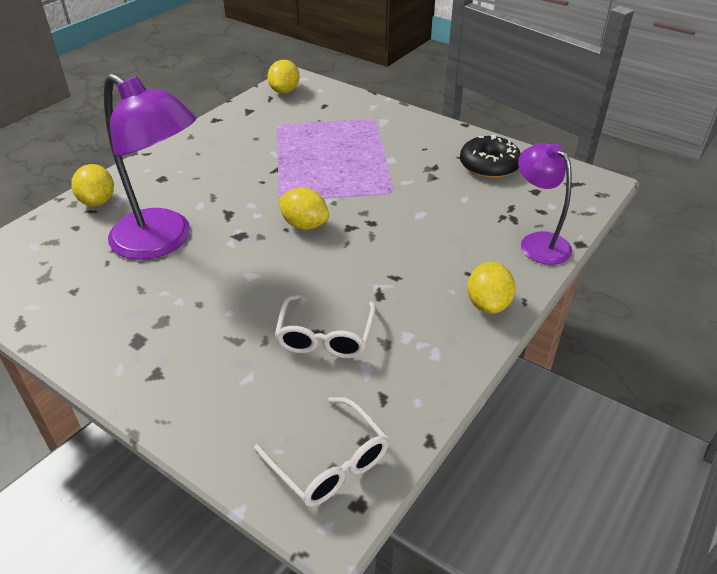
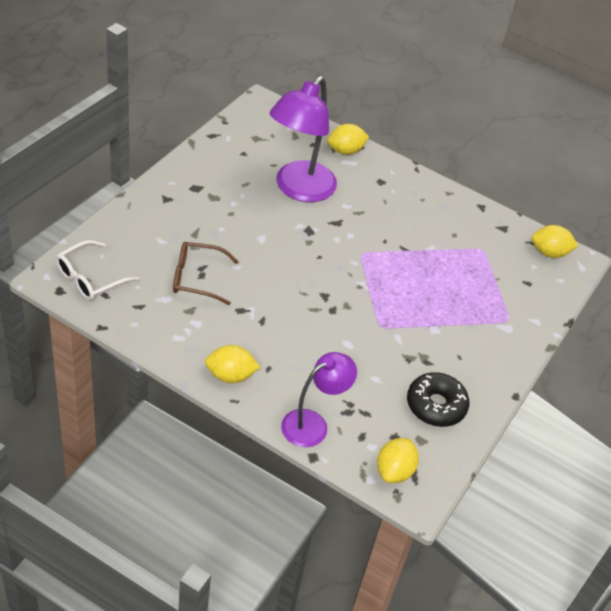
camera: 80 degrees right, 5 degrees up
(304, 225) = (325, 267): yellow lemon -> yellow lemon (394, 471)
(325, 336) = (197, 278): white glasses -> brown glasses

